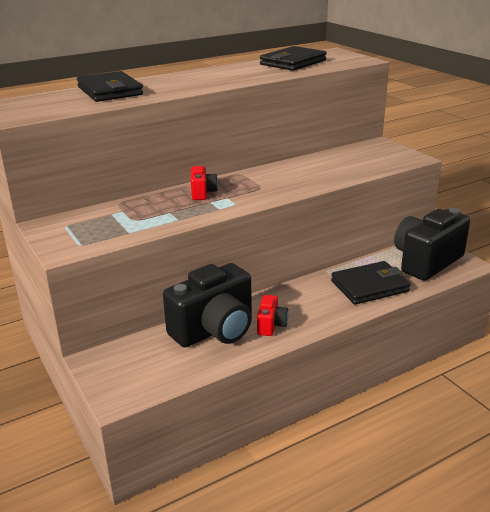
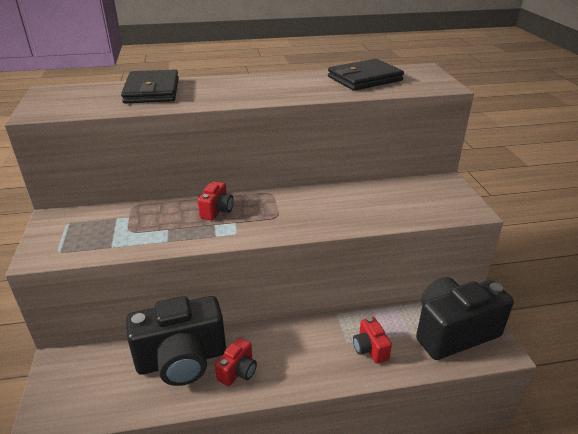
camera: 20 degrees right, 5 degrees up
(369, 286) = (370, 349): black wallet -> red camera

